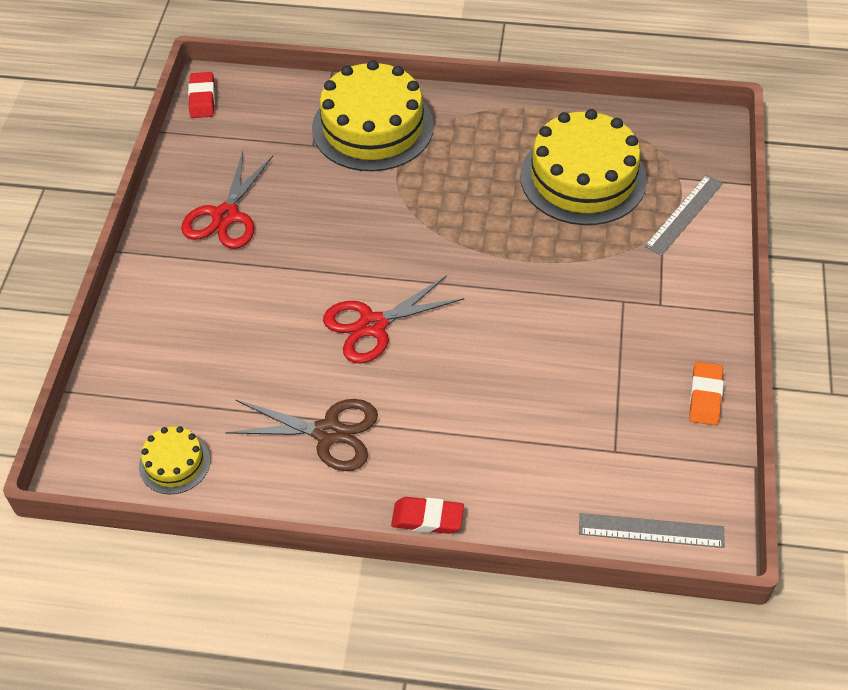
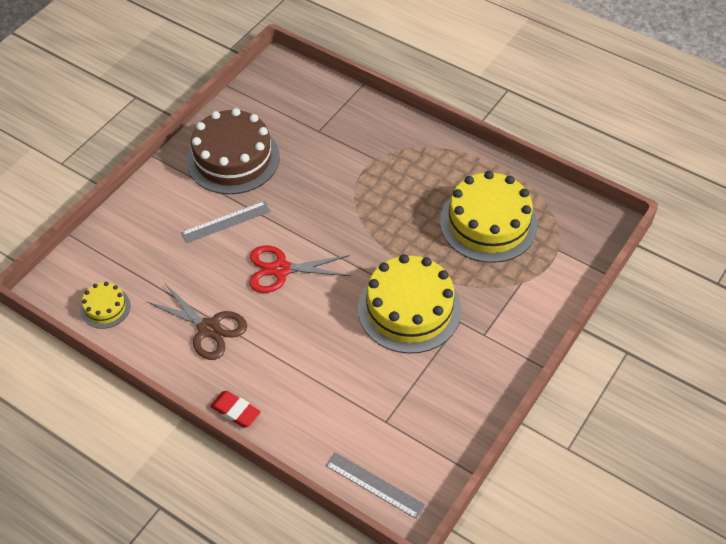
camera: 25 degrees right, 0 degrees up
(202, 99) = (266, 72): red eraser -> none
(225, 216) = (233, 158): red scissors -> brown cake
(372, 127) = (366, 133): yellow cake -> yellow cake (409, 309)
(684, 214) = (543, 278): grey ruler -> grey ruler (226, 222)
(705, 396) = (472, 411): orange eraser -> none

